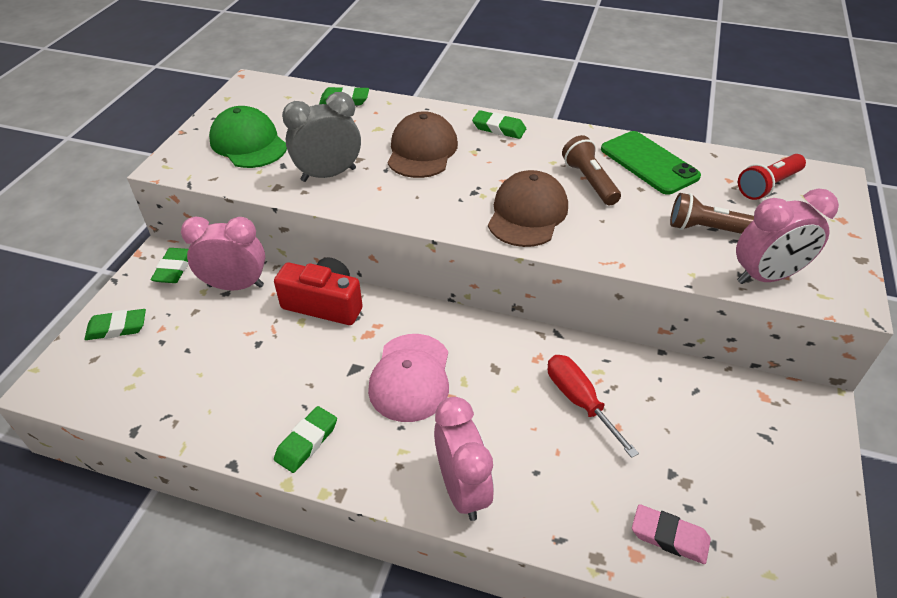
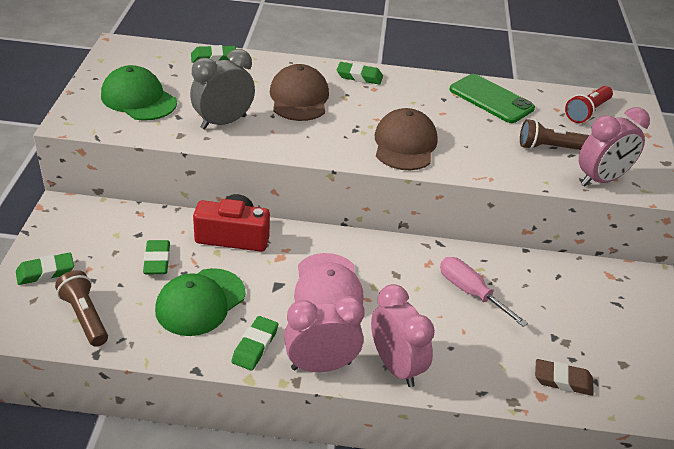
camera: 15 degrees left, 5 degrees down
(174, 269) = (81, 217): green eraser -> green eraser (157, 260)
(236, 286) = (146, 228): pink clock -> pink clock (321, 365)
(264, 380) = (200, 302): none -> green cap
(579, 401) = (470, 292): red screwdriver -> pink screwdriver
(589, 181) = (447, 116): brown flashlight -> brown flashlight (85, 317)
(669, 536) = (562, 380): pink eraser -> brown eraser

